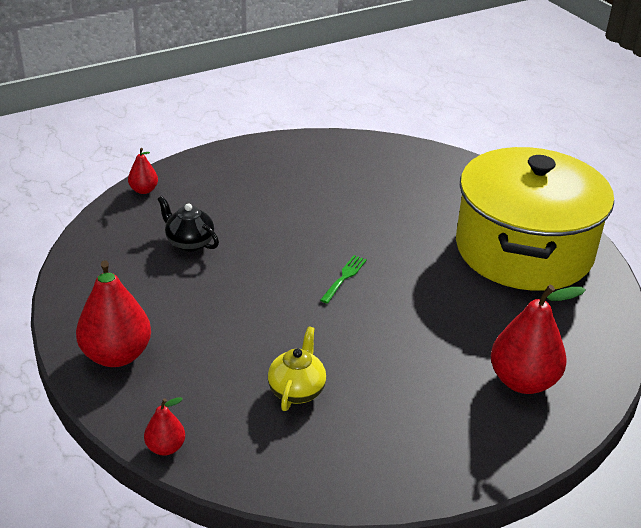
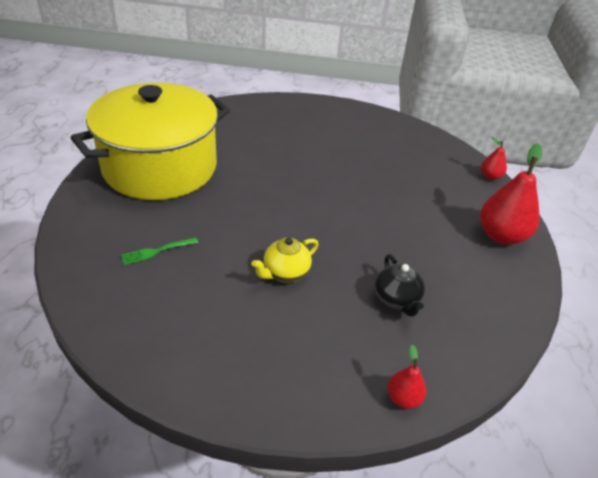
camera: 145 degrees left, 5 degrees up
(297, 390) = (398, 167): yellow teapot -> yellow teapot (285, 273)
(344, 277) = (302, 210): green fork -> green fork (156, 251)
(523, 381) = (275, 119): red pear -> none

